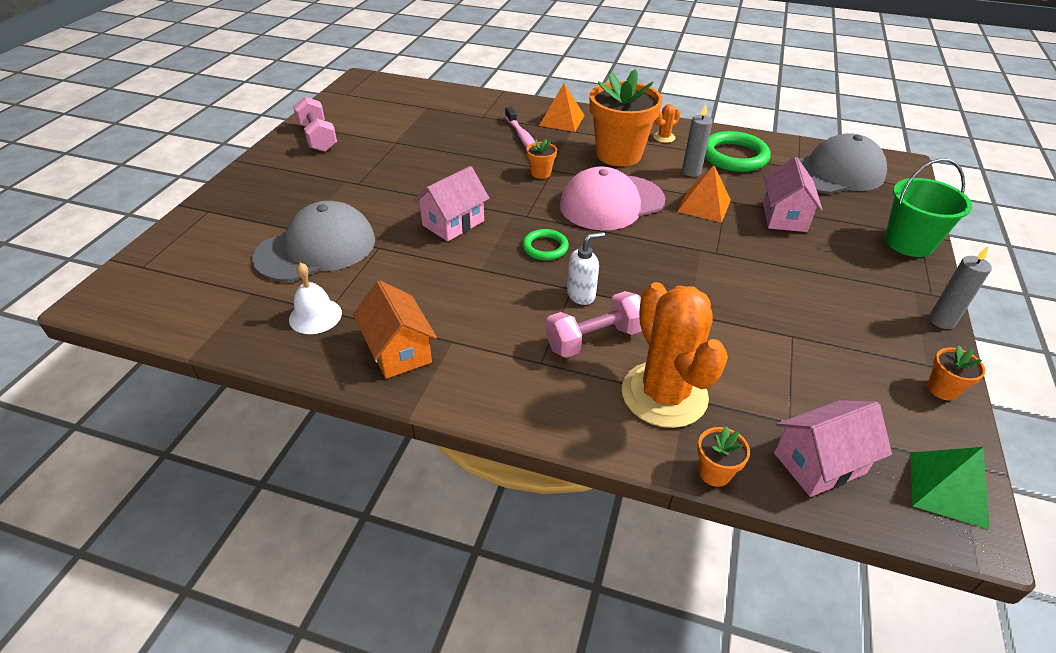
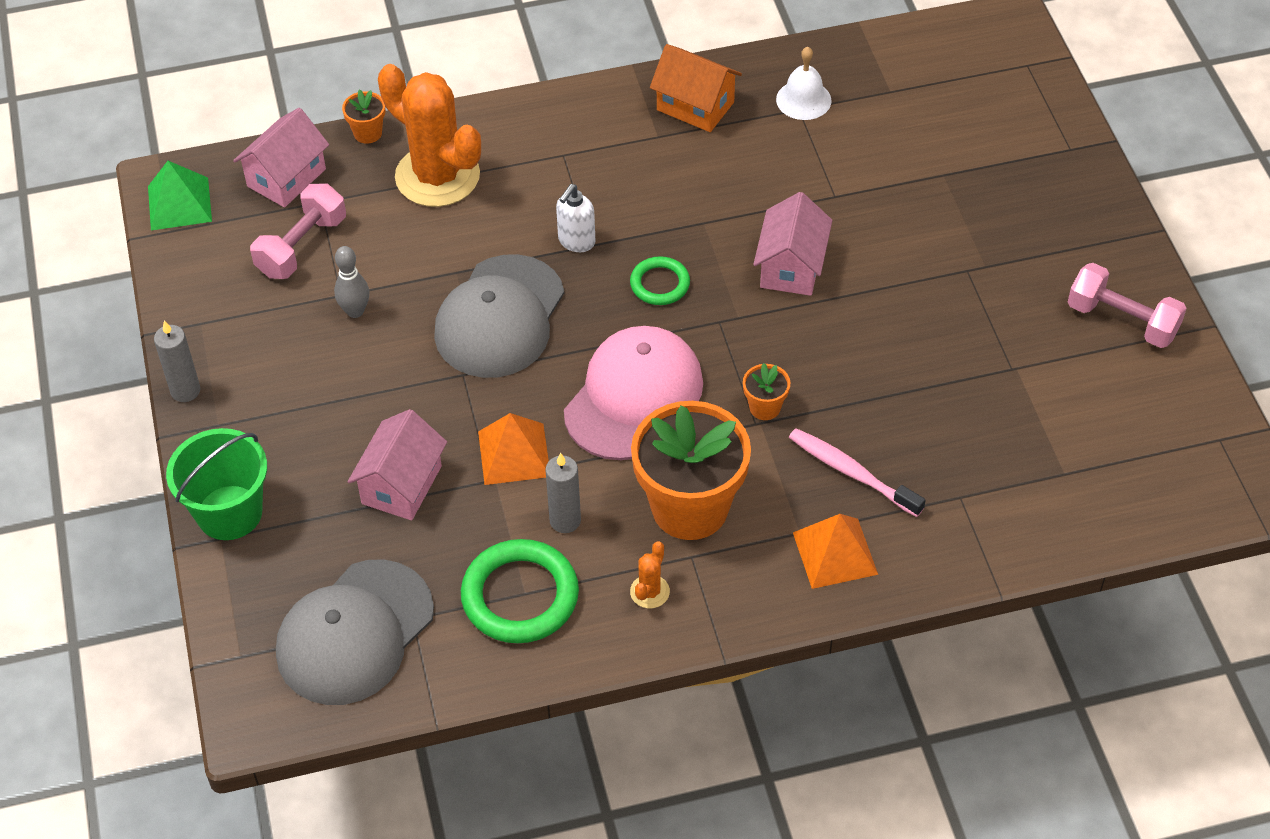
camera: 150 degrees right, 10 degrees up
(316, 248) = (894, 163): grey cap -> grey cap (499, 317)
(594, 339) = (530, 199): pink dumbbell -> pink dumbbell (302, 246)
(783, 319) = (355, 311): none -> grey bowling pin
(784, 216) = (401, 485): pink house -> pink house turned 45 degrees clockwise
(942, 389) = (184, 299): orange flower pot -> none

